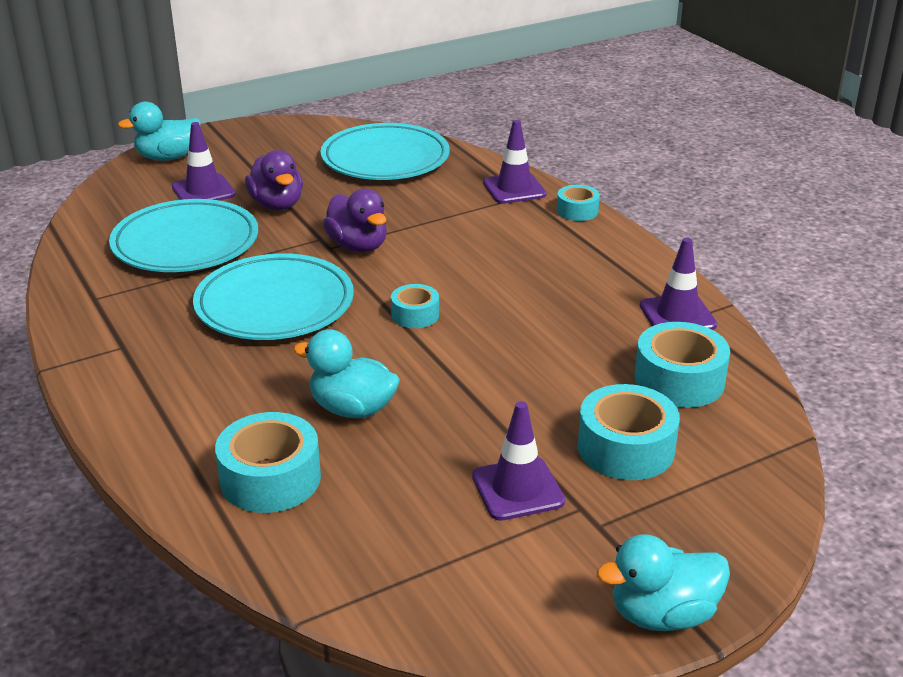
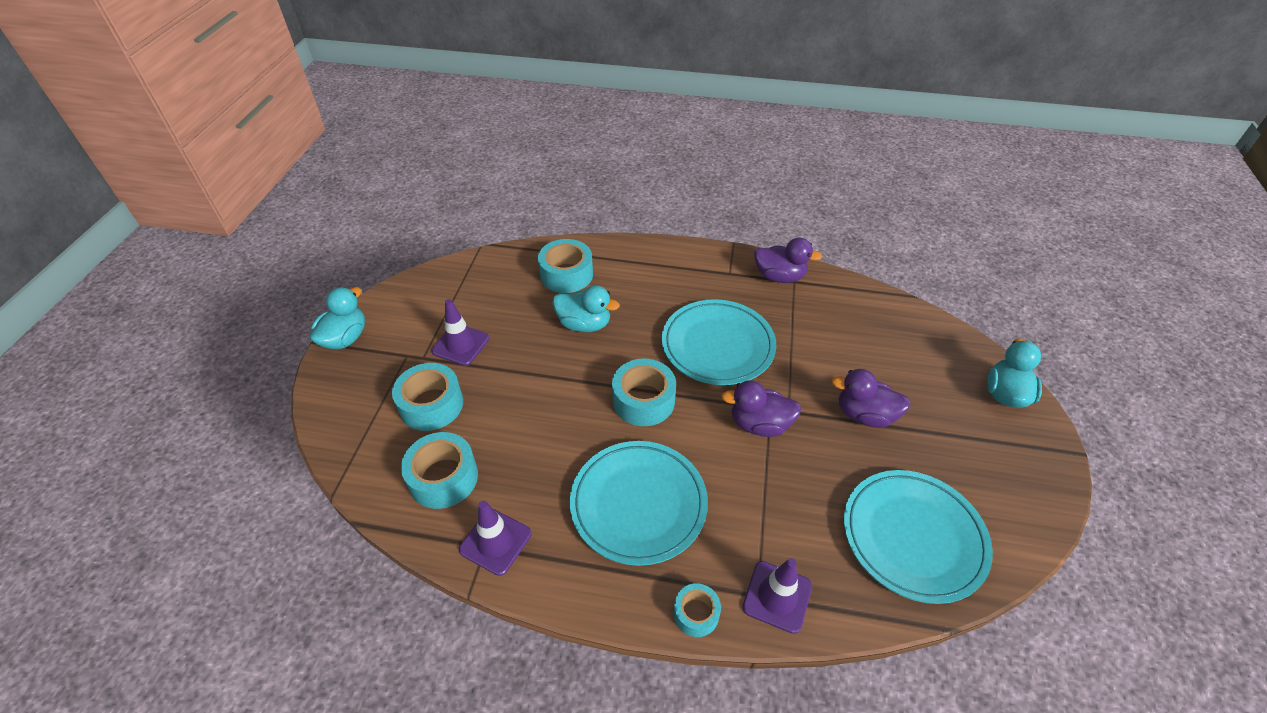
camera: 130 degrees right, 15 degrees up
(94, 310) = (779, 276): none -> purple duck
(186, 243) = (836, 342): turquoise plate -> turquoise plate (638, 504)
(203, 191) = (920, 386): purple traffic cone -> none
(352, 409) = (584, 324): turquoise duck -> turquoise duck turned 45 degrees clockwise
(415, 315) = (643, 400): turquoise tape -> turquoise tape, size x1.72

